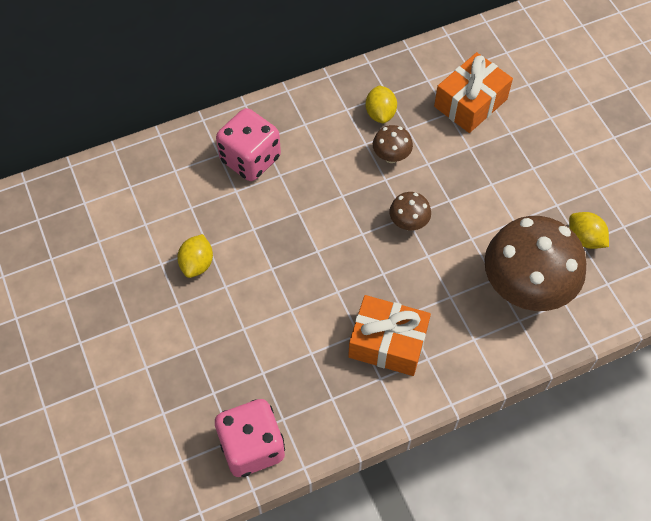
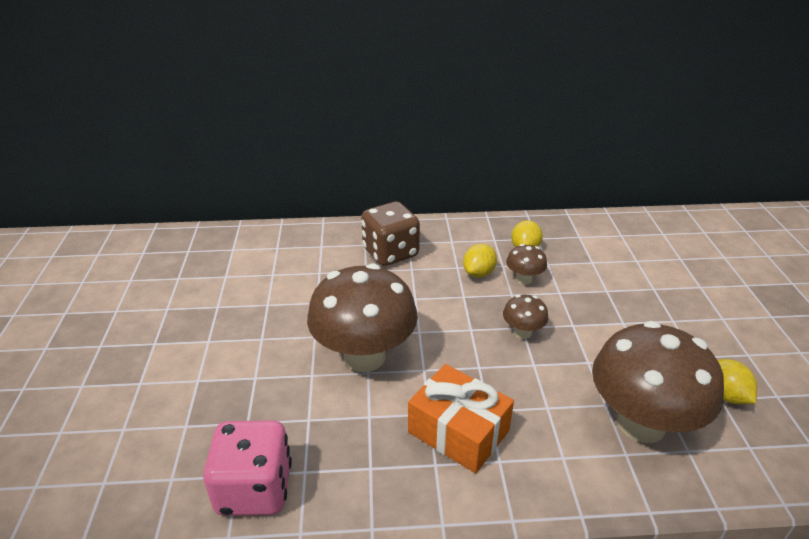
camera: 20 degrees right, 25 degrees down
(197, 264) = (299, 313): yellow lemon -> yellow lemon (479, 273)
(250, 159) = (390, 253): pink dice -> brown dice
(280, 294) = (364, 356): none -> brown mushroom
(470, 103) = (617, 259): orange gift -> none

